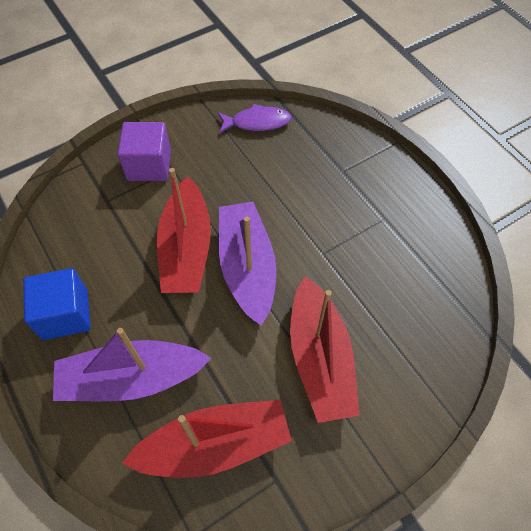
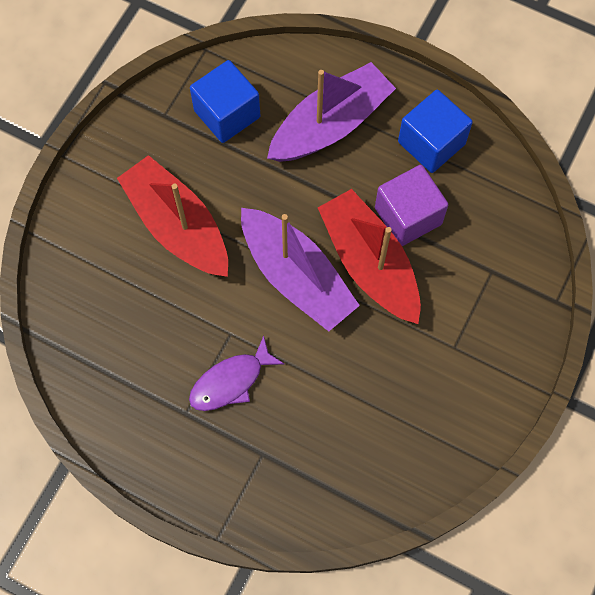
camera: 150 degrees right, 10 degrees up
(149, 165) = (483, 338): purple cube -> purple cube (408, 216)
(215, 445) = (227, 114): red boat -> blue cube
(257, 122) = (403, 471): purple fish -> purple fish (231, 381)

